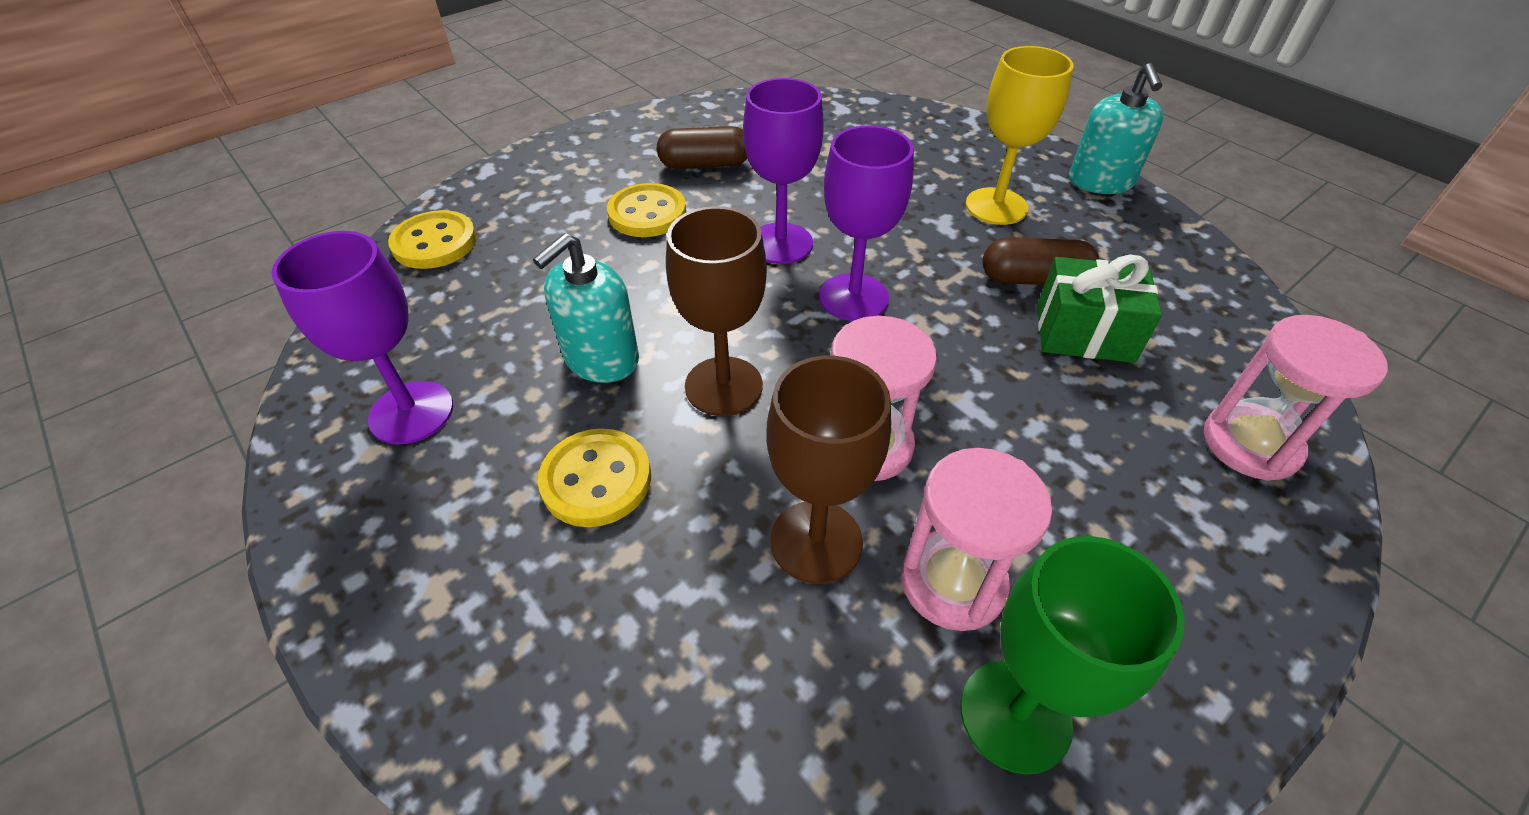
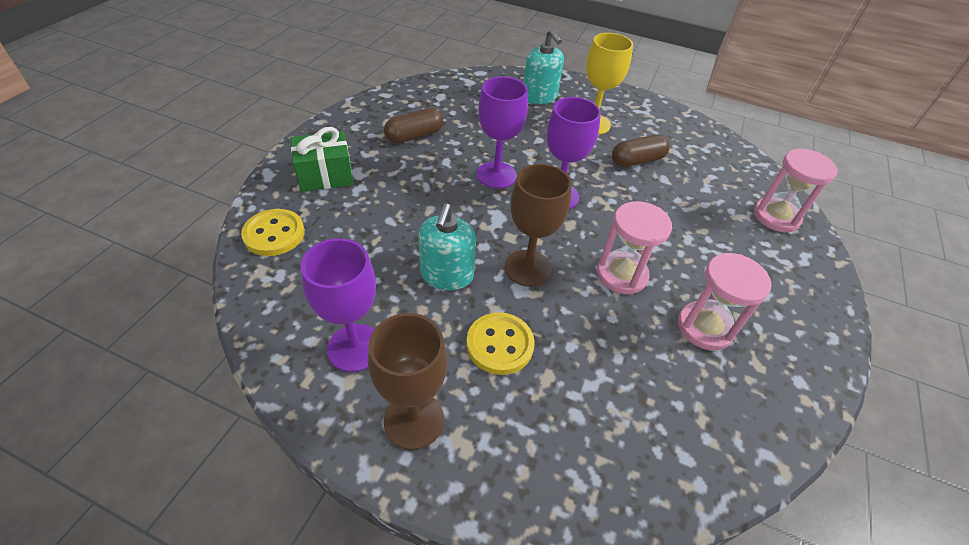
camera: 30 degrees left, 0 degrees up
(647, 213) = (403, 177): yellow button -> none
(816, 541) = (633, 333): brown goblet -> brown goblet (414, 420)
(1015, 715) = (768, 376): green goblet -> none
(1084, 333) = (677, 183): green gift -> green gift (325, 175)
(1101, 181) = (632, 97): turquoise soap dispenser -> turquoise soap dispenser (539, 97)

